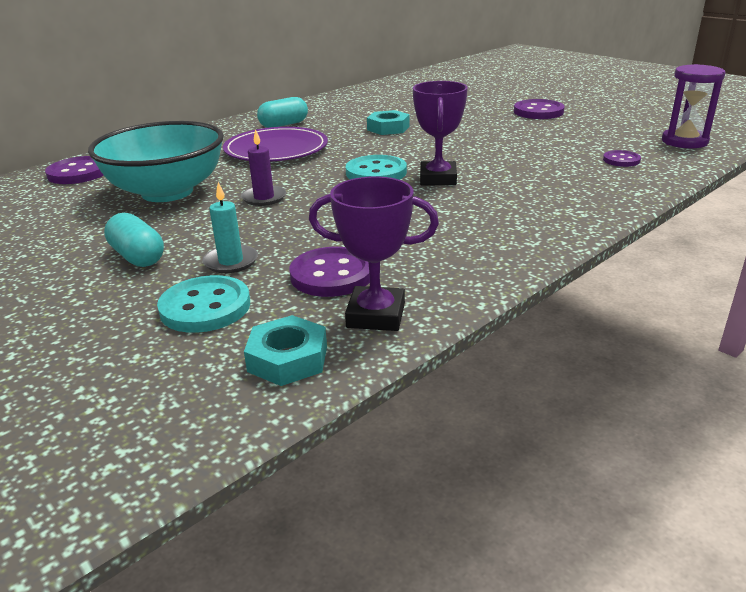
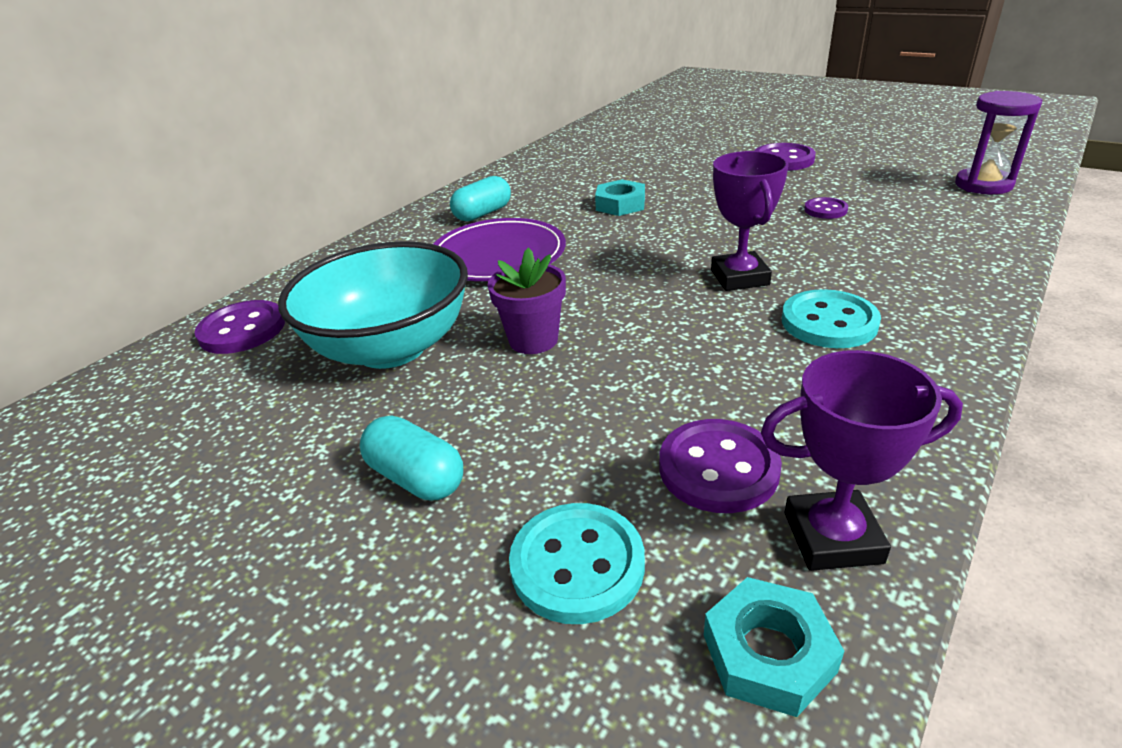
camera: 10 degrees left, 5 degrees up
(231, 261) = (559, 465): turquoise candle -> none
(264, 198) = (533, 340): purple candle -> purple flower pot
(376, 172) = (654, 277): turquoise button -> turquoise button (829, 322)
(621, 160) = (935, 221): purple button -> purple button (825, 210)

